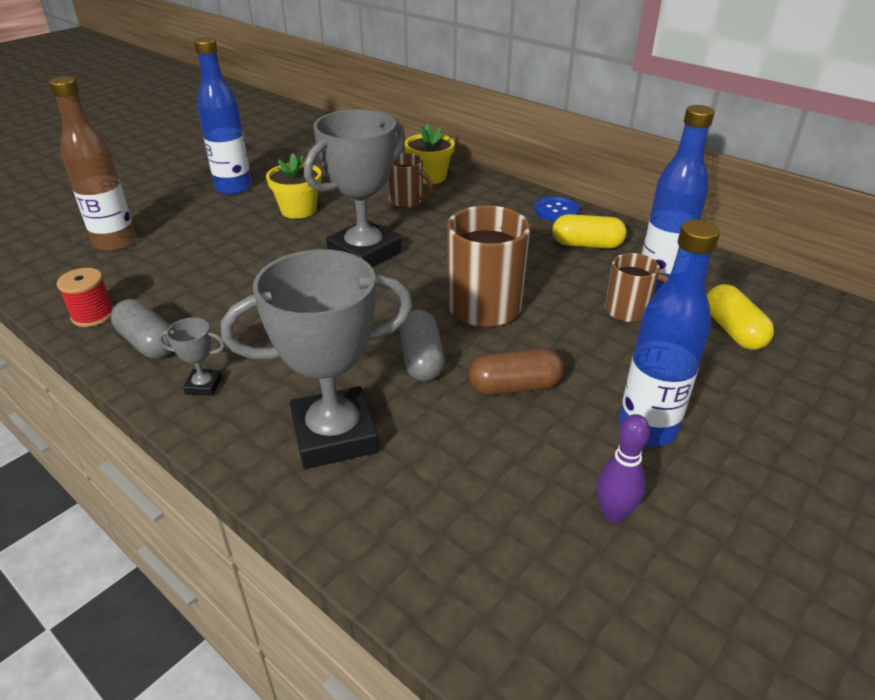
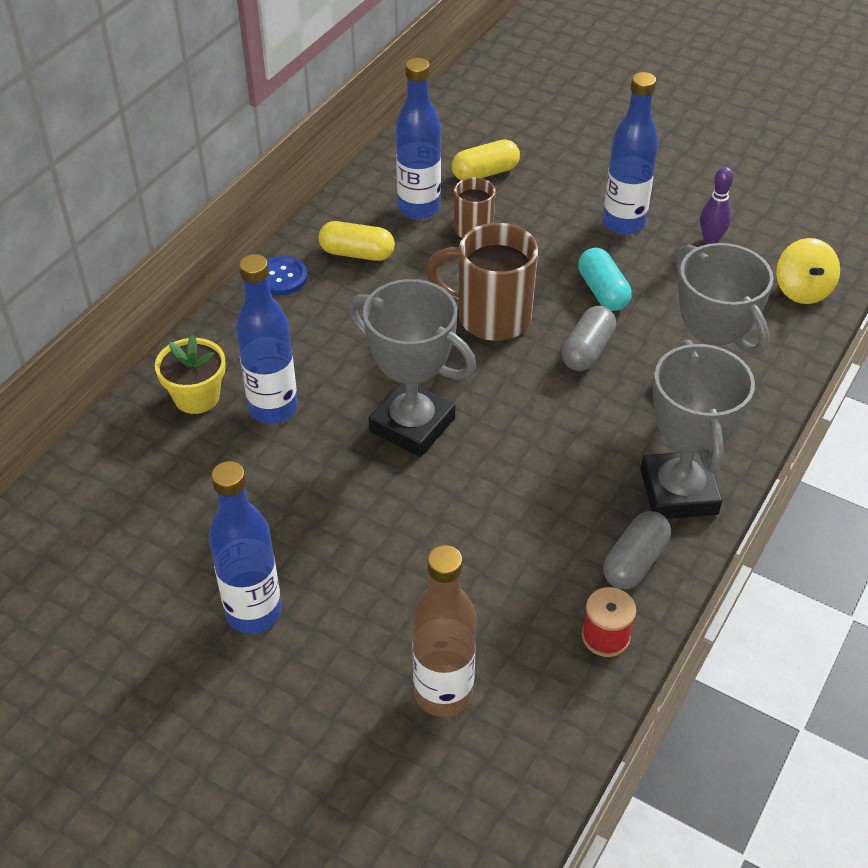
camera: 100 degrees left, 10 degrees up
(203, 385) = (678, 492): grey trophy -> grey trophy, size x2.41
(298, 210) = (314, 514): yellow flower pot -> none
(407, 201) = (273, 408): brown mug -> blue bottle
(421, 359) = (587, 350): grey capsule -> grey capsule turned 45 degrees counterclockwise
(489, 601) = (802, 290): none -> yellow spinning top
(514, 387) = (602, 291): brown capsule -> turquoise capsule
(587, 245) = (357, 253): yellow capsule -> yellow capsule turned 75 degrees counterclockwise

